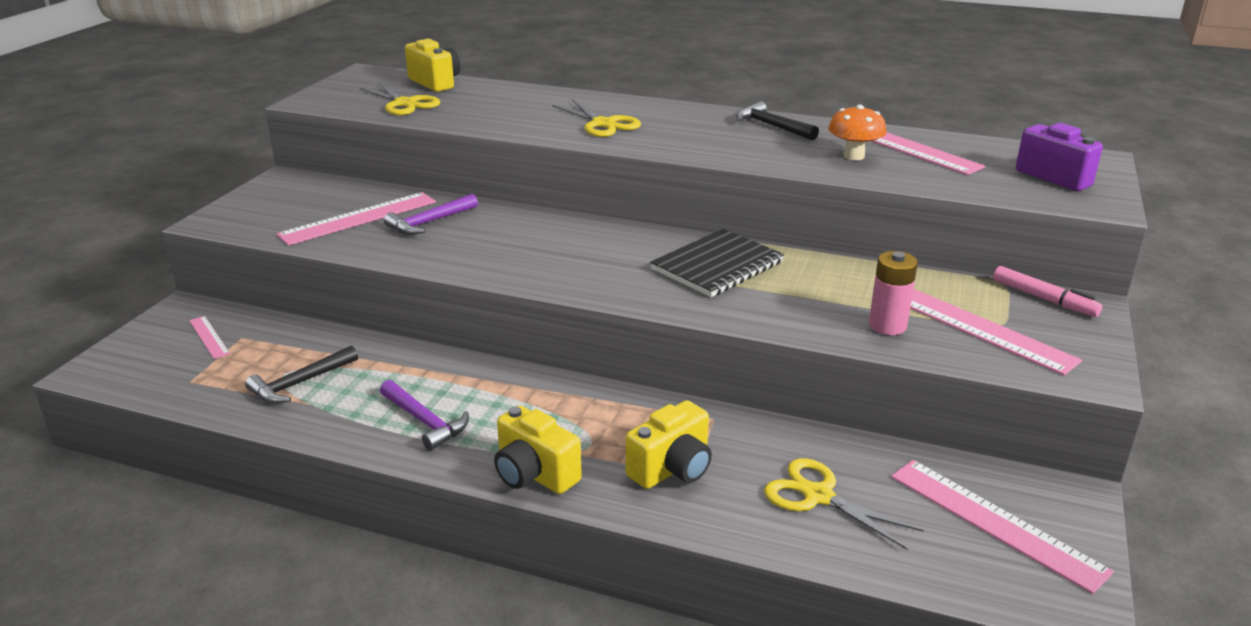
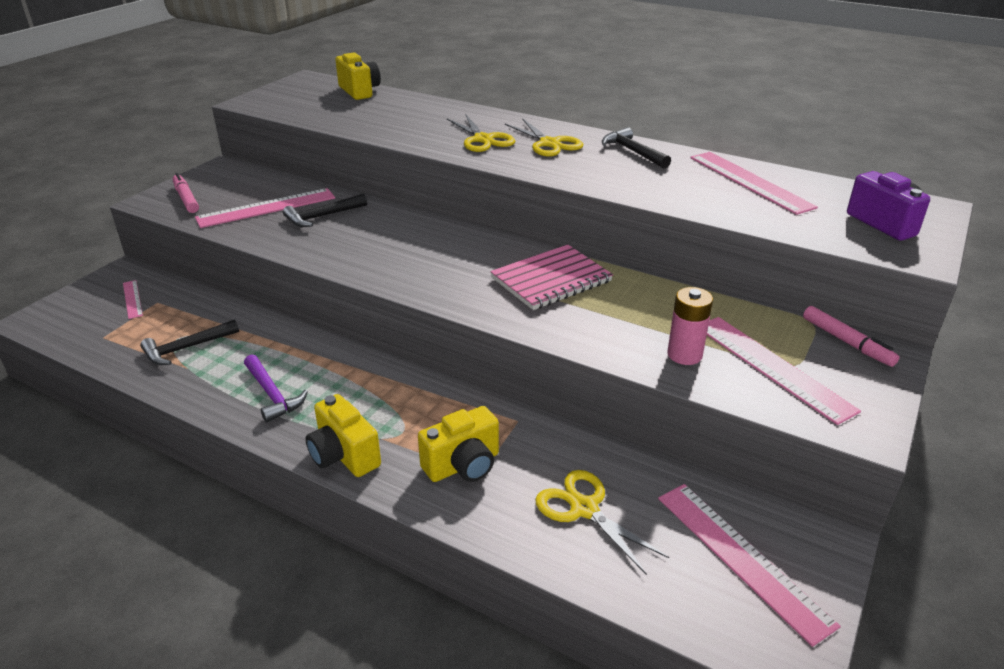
camera: 10 degrees right, 5 degrees up
(255, 216) = (186, 199): none -> pink marker
(405, 103) = (325, 109): yellow scissors -> yellow scissors (549, 143)
(429, 222) = (322, 216): purple hammer -> black hammer
(717, 266) = (551, 280): black notebook -> pink notebook
(853, 156) = (696, 187): orange mushroom -> none

